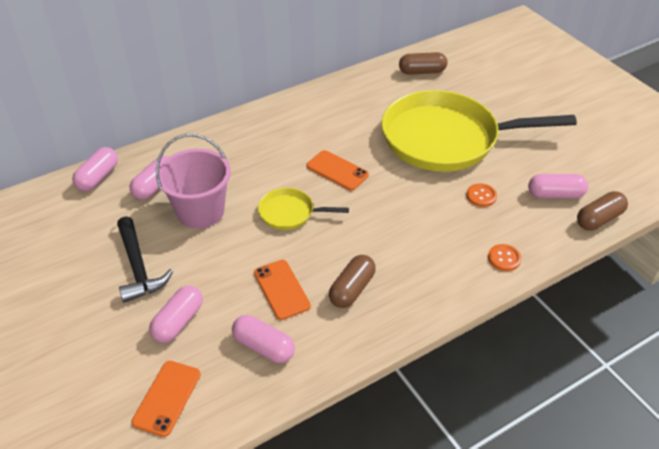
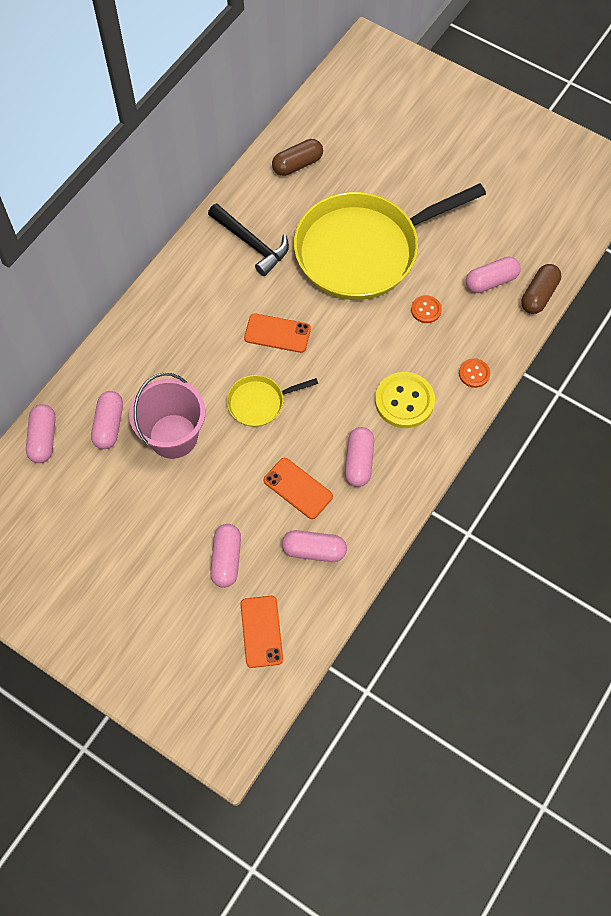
camera: 25 degrees left, 20 degrees up
(138, 267) = (154, 521): black hammer -> black hammer (251, 243)
(352, 289) = (359, 462): brown capsule -> pink capsule
(423, 257) = (404, 401): none -> yellow button

